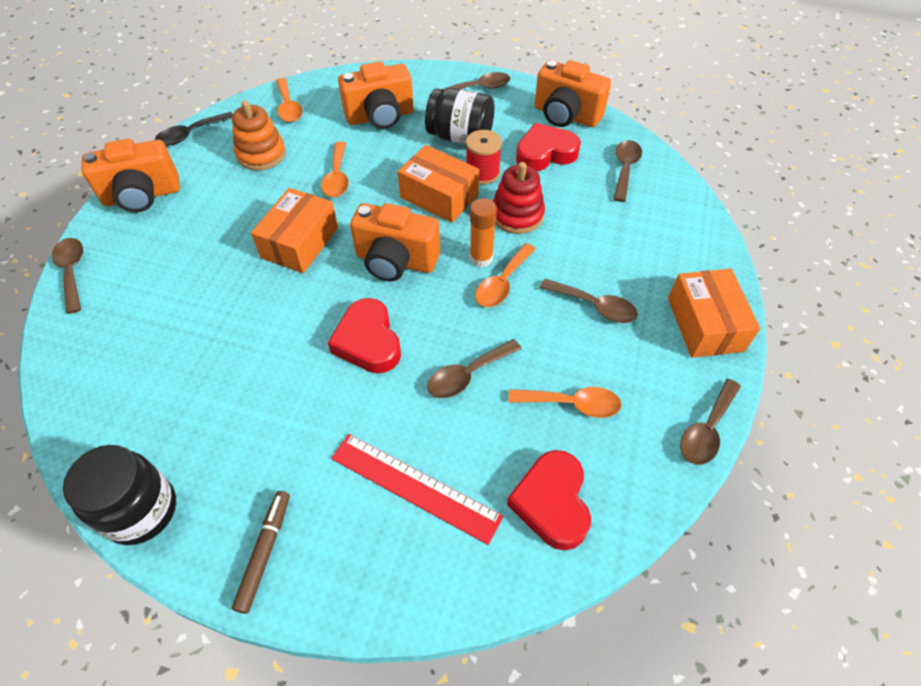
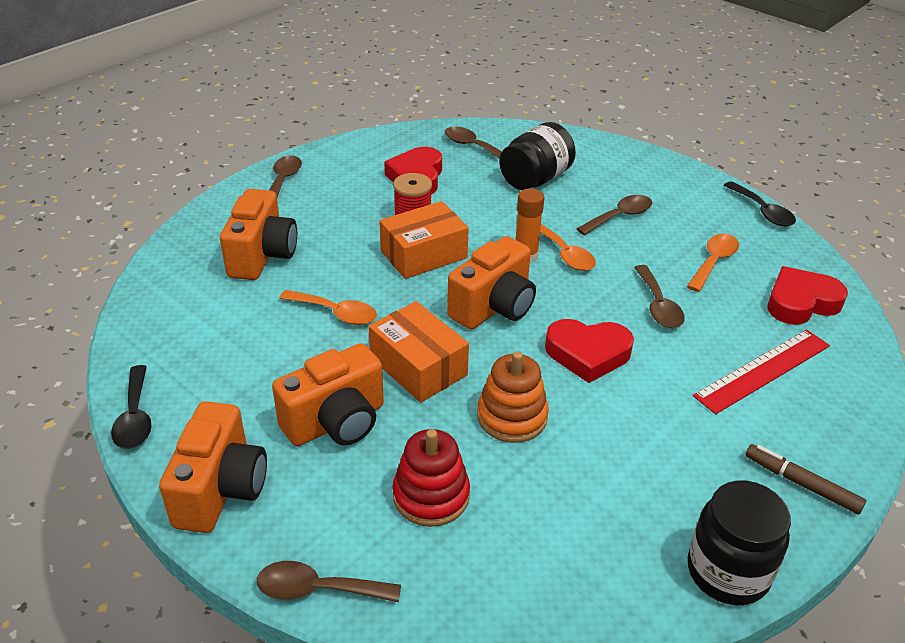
camera: 65 degrees left, 15 degrees down
(261, 154) = (239, 362): orange stacking toy -> orange stacking toy (512, 417)
(288, 107) = (171, 318): orange spoon -> none
(460, 137) = (348, 216): black jar -> black jar (535, 179)
(517, 215) = (485, 219): red stacking toy -> red stacking toy (431, 496)
(552, 502) = (801, 302): red heart -> red heart turned 135 degrees clockwise
(566, 116) = (375, 149): orange camera -> orange camera (336, 422)
(704, 324) = (667, 175): orange box -> none
(706, 430) = (762, 211): brown spoon -> black spoon

